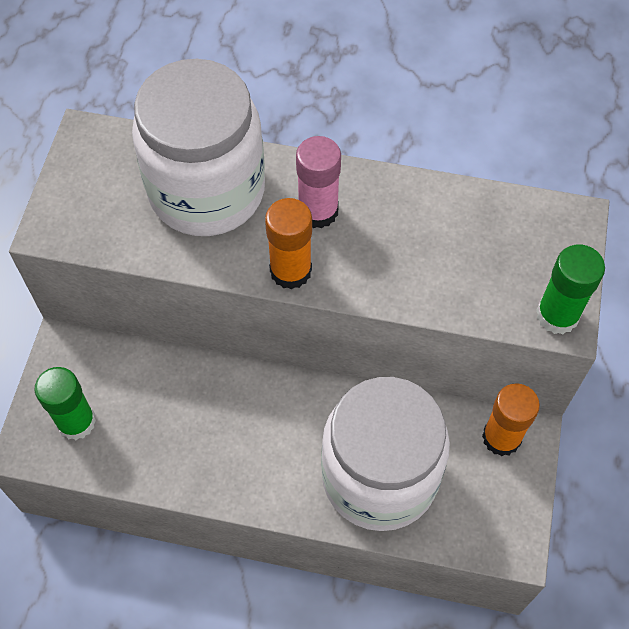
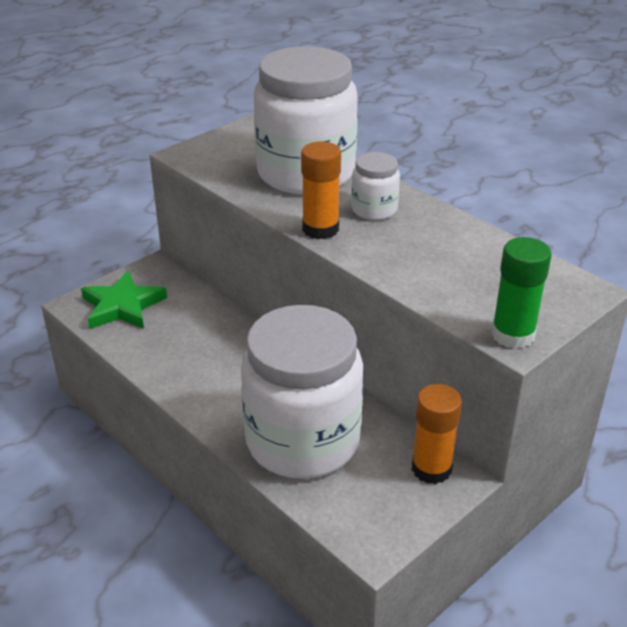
camera: 35 degrees right, 25 degrees down
(76, 422) = (122, 306): green glue stick -> green star
(318, 211) = (374, 209): pink glue stick -> white jar

